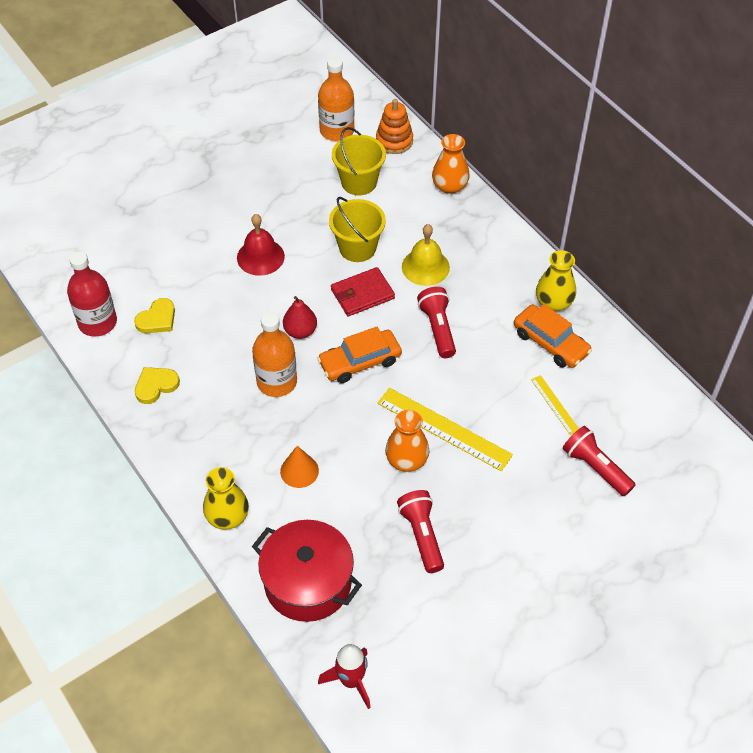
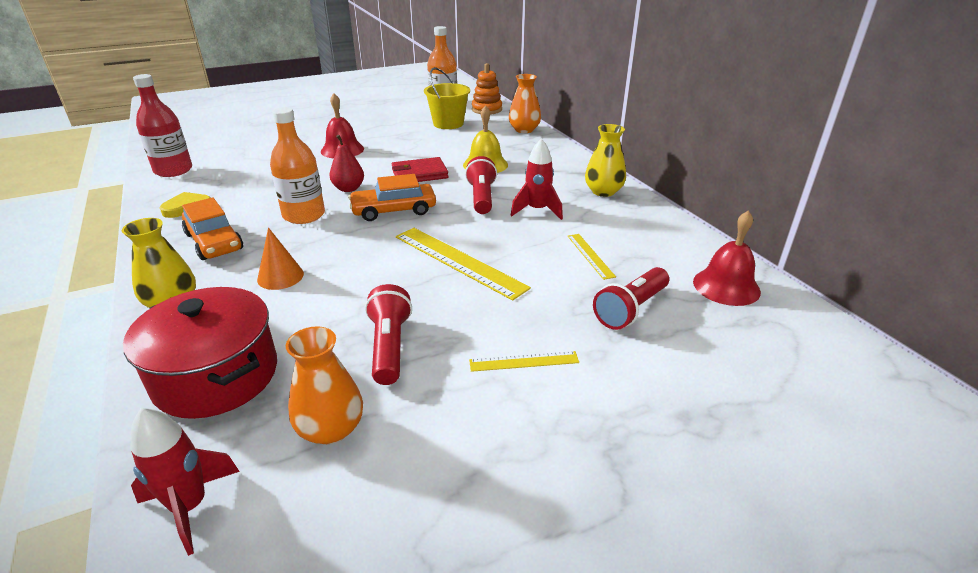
camera: 10 degrees right, 20 degrees down
(157, 319) = (226, 173): yellow heart -> none
(357, 248) = (429, 151): yellow bucket -> none
(406, 459) = (405, 280): orange vase -> orange vase (331, 428)
(496, 343) = (537, 210): none -> red rocket
(524, 534) = (524, 361): none -> yellow ruler
(550, 343) = (594, 215): orange car -> orange car (214, 242)
(595, 468) = (631, 309): red flashlight -> red flashlight turned 105 degrees counterclockwise
(669, 429) = (726, 286): none -> red bell

